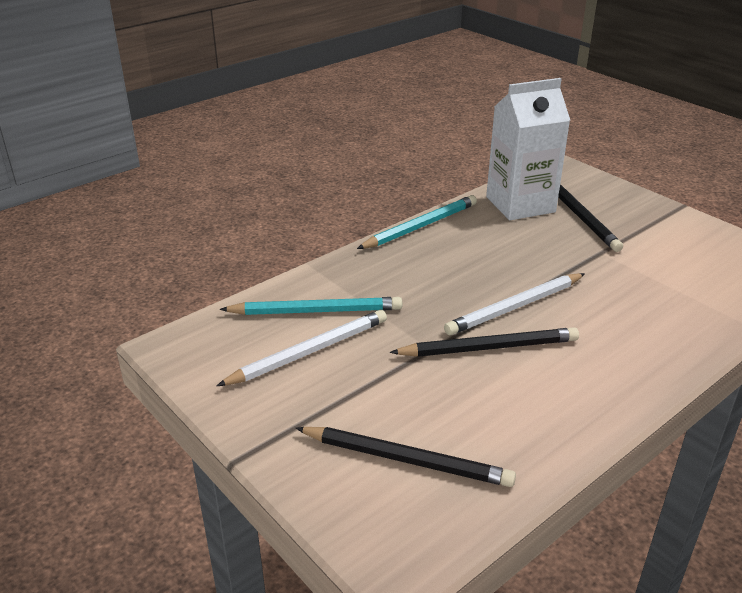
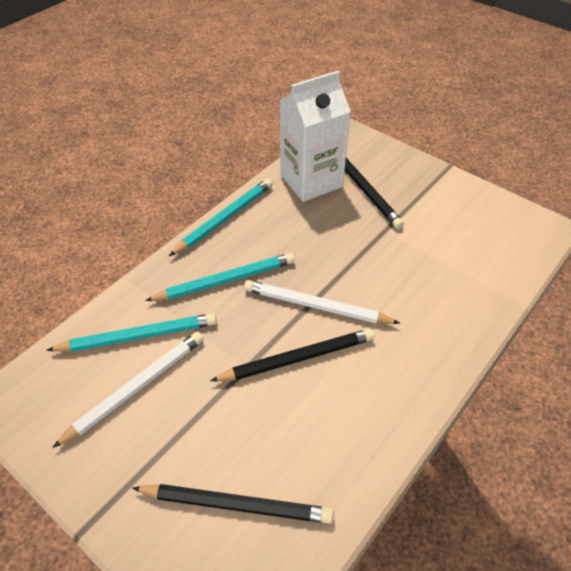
camera: 10 degrees left, 15 degrees up
(415, 276) = (225, 280): none -> turquoise pencil
(515, 307) = (316, 306): white pencil -> white pencil turned 60 degrees clockwise

